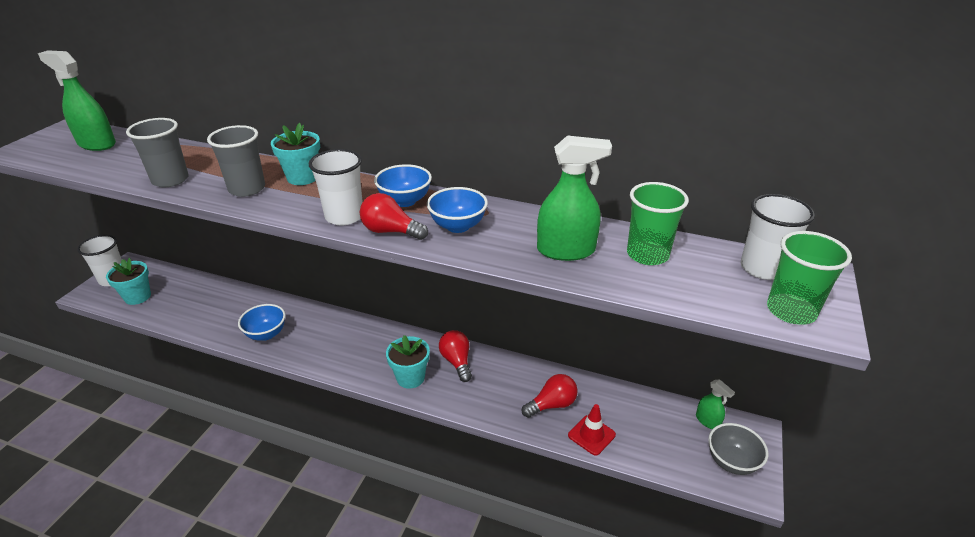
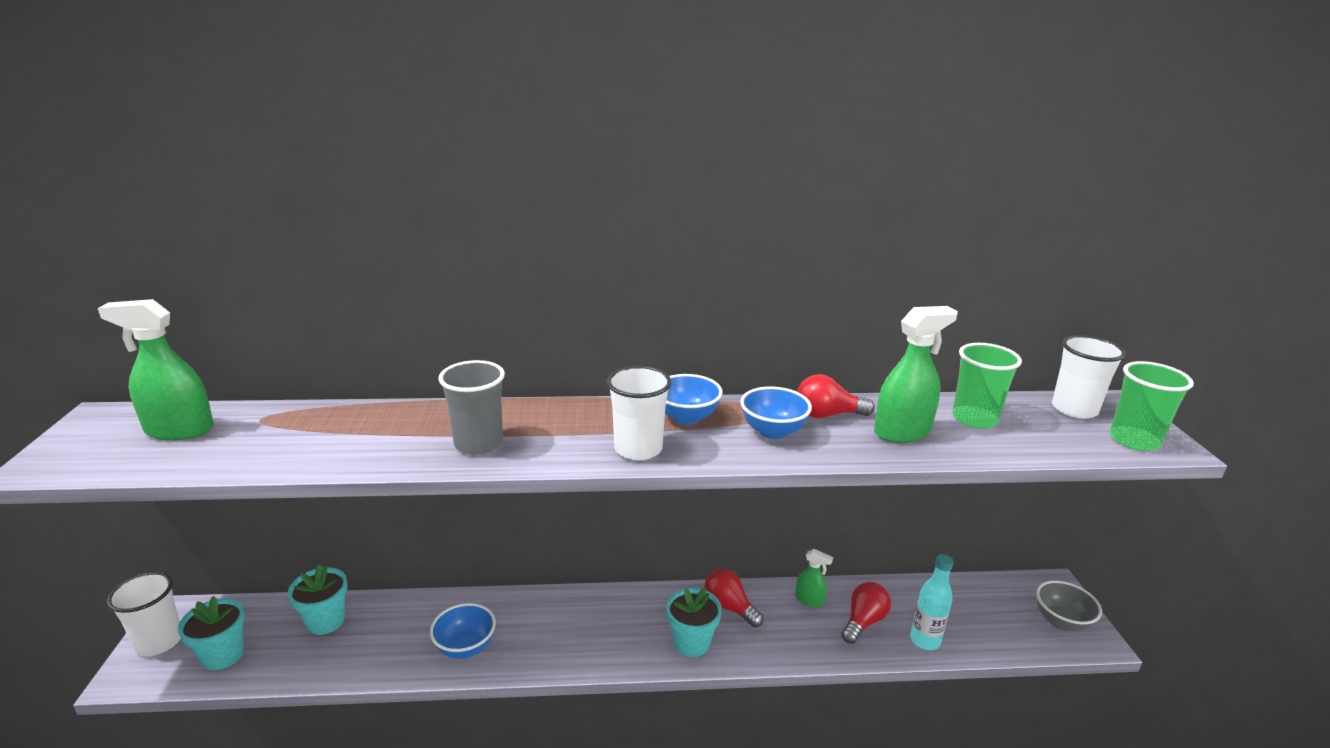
camera: 25 degrees left, 10 degrees down
(170, 180) = (356, 454): grey cup -> none
(302, 177) = (535, 416): turquoise flower pot -> turquoise flower pot (325, 621)
(391, 231) = (709, 453): red light bulb -> red light bulb (828, 415)
(591, 435) = (925, 640): red traffic cone -> turquoise bottle
(707, 421) = (1012, 589): green spray bottle -> green spray bottle (809, 600)

